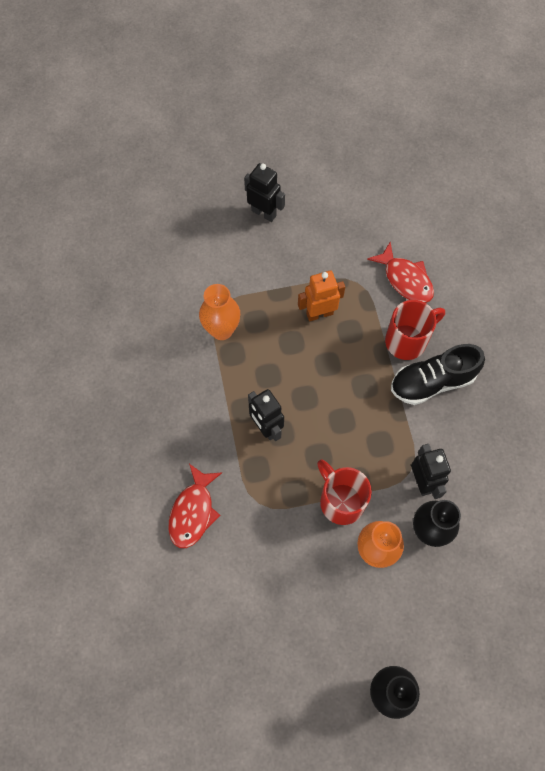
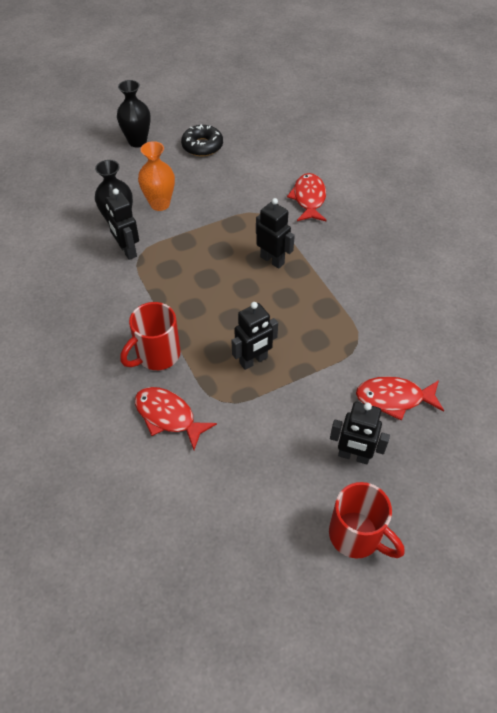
camera: 165 degrees right, 15 degrees down
(210, 250) = (394, 398): none -> red fish
(222, 330) = (345, 325): orange vase -> none
(299, 654) = (202, 146): none -> black donut
(319, 313) = (253, 361): orange robot -> black robot
(340, 501) = (194, 226): red mug -> red mug (356, 535)
(432, 382) = (127, 325): black shoe -> none

